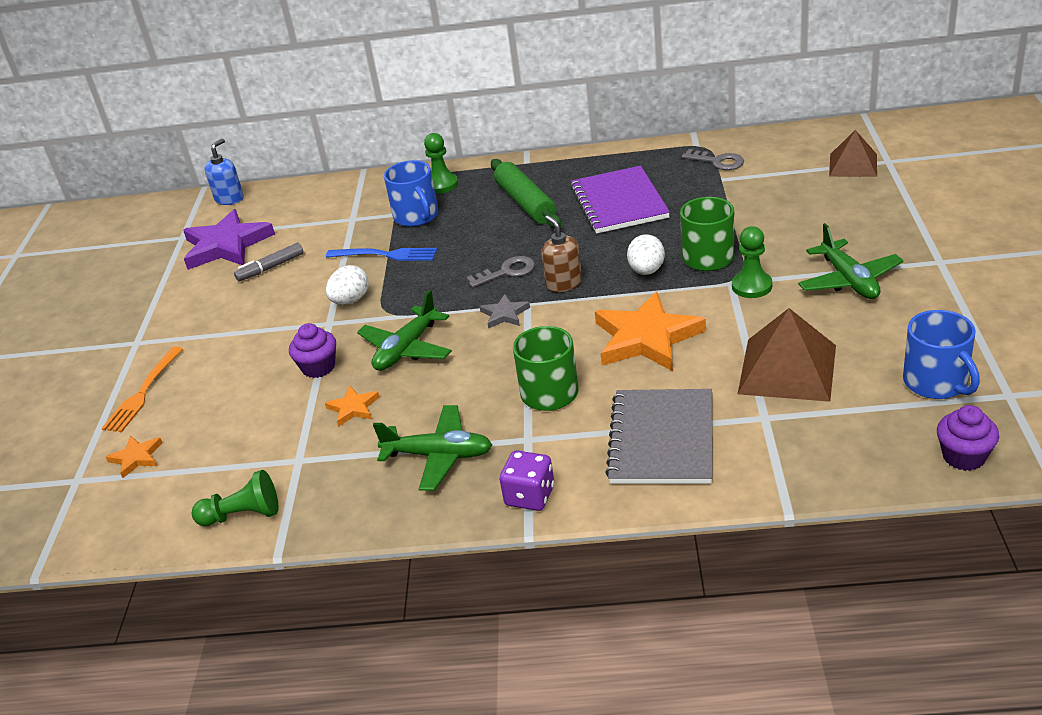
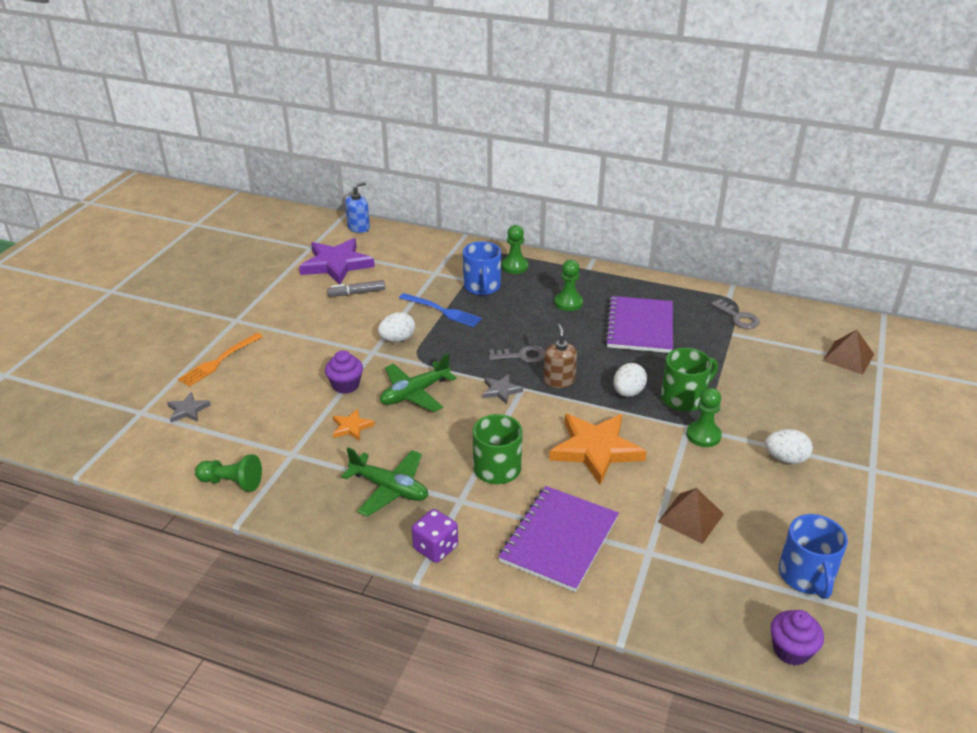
camera: 15 degrees right, 0 degrees up
(136, 458) = (188, 410): orange star -> grey star
(525, 203) = (568, 303): green rolling pin -> green pawn
(662, 439) = (559, 540): grey notebook -> purple notebook
(787, 369) = (690, 517): brown pyramid -> brown pyramid, size x0.65
(849, 280) = (785, 459): green plane -> white egg

